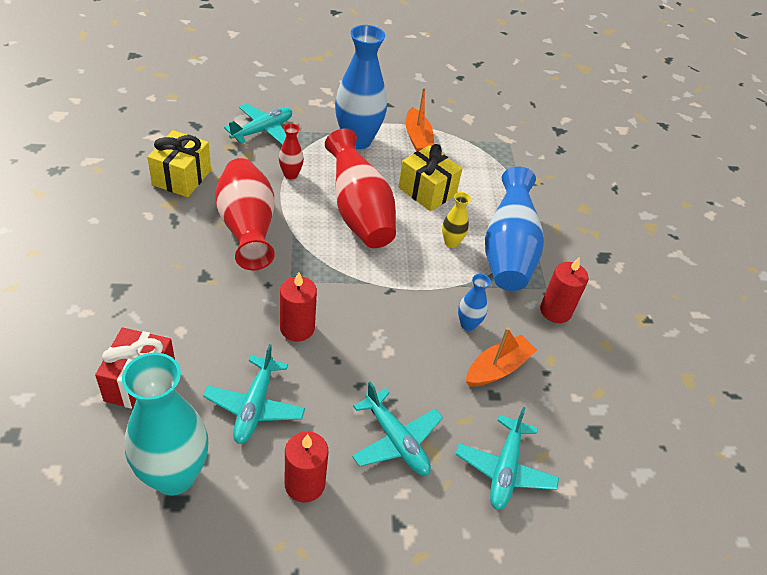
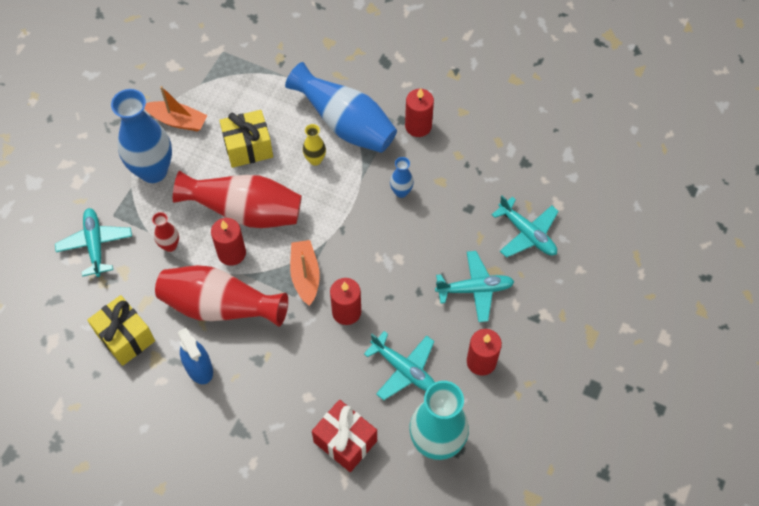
camera: 55 degrees left, 15 degrees up
(174, 236) = (199, 368): none -> blue spray bottle
(309, 217) = (231, 253): none -> red candle
(498, 368) = (448, 193): orange boat -> orange boat (305, 275)

